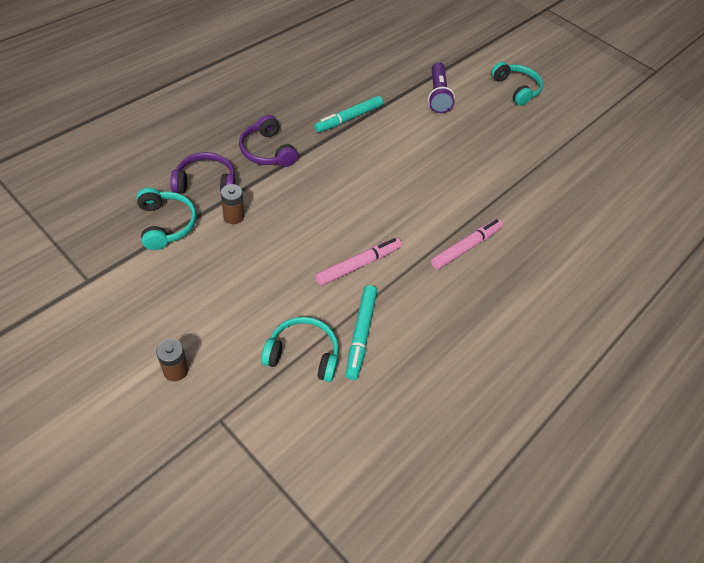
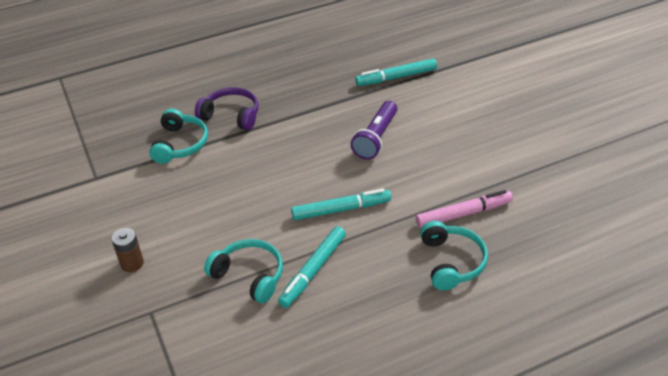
camera: 30 degrees right, 10 degrees down
(233, 216) = (242, 147): brown battery -> none
(267, 151) = (300, 96): purple headphones -> none
(358, 265) = (341, 209): pink marker -> turquoise marker
(437, 95) = (504, 66): purple flashlight -> purple flashlight (376, 138)
(516, 89) = (602, 70): turquoise headphones -> turquoise headphones (452, 262)

